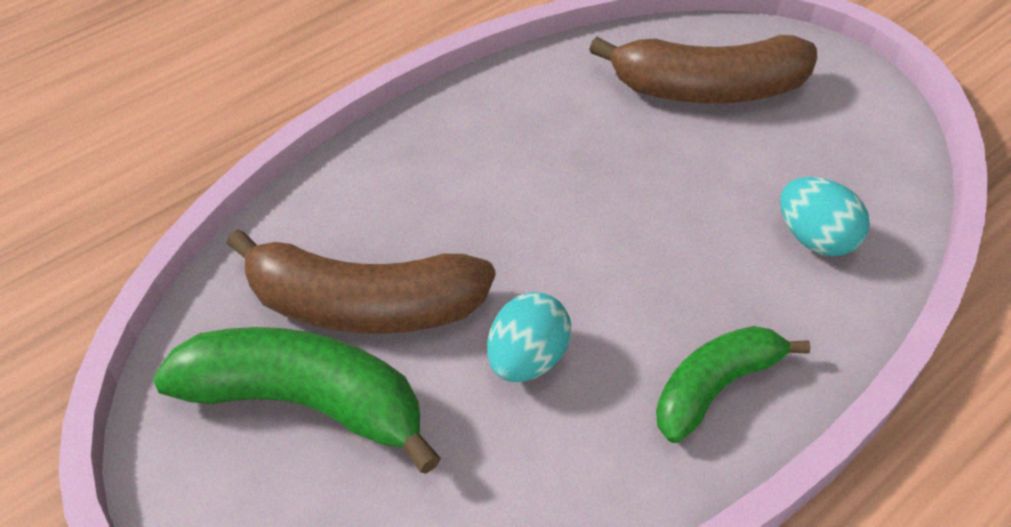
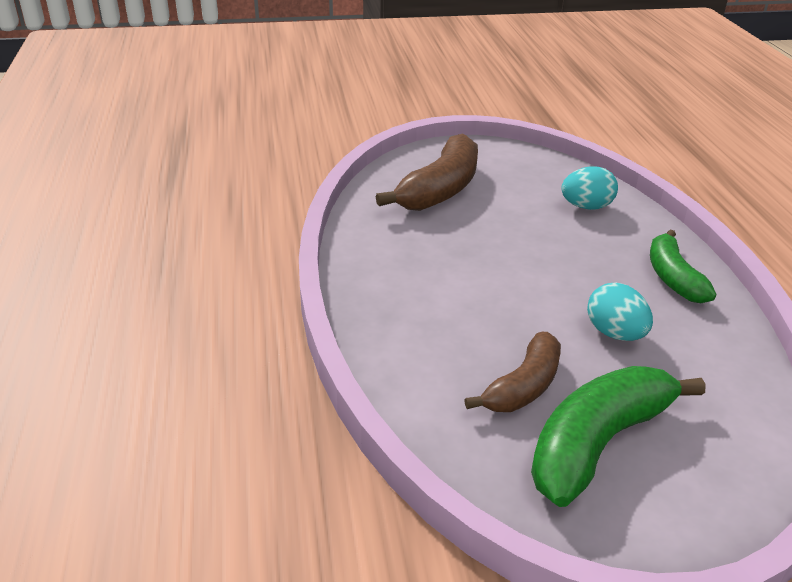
camera: 60 degrees left, 15 degrees down
(363, 305) = (523, 387): brown banana -> brown banana, size x0.64

